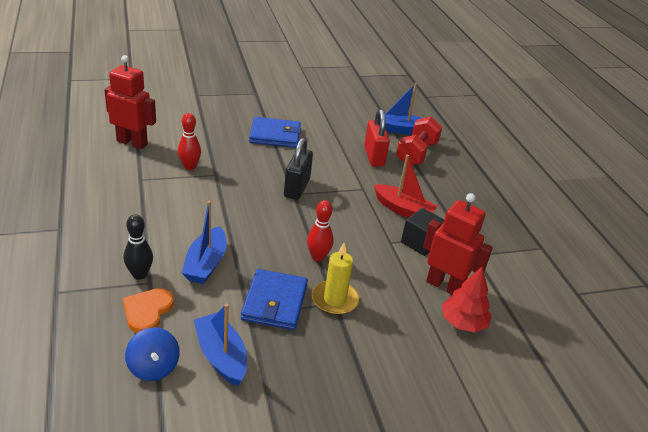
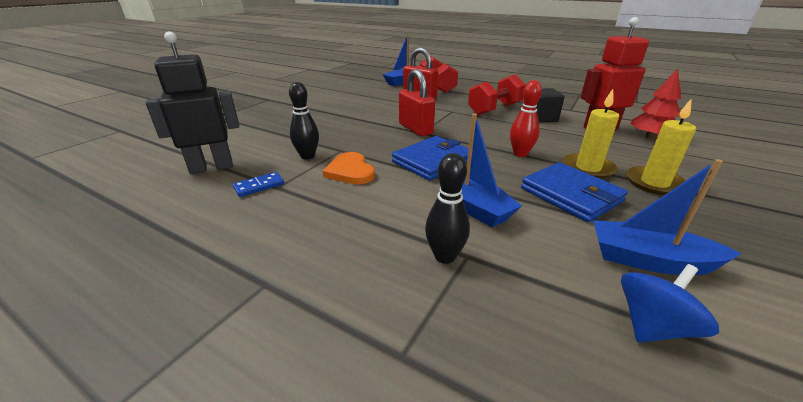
camera: 40 degrees left, 5 degrees down
(132, 143) = (212, 167): red robot -> black robot
(133, 173) = (259, 186): none -> blue domino
(147, 311) = (524, 281): orange heart -> orange heart (350, 171)
(153, 367) = (652, 326): blue spinning top -> blue spinning top turned 60 degrees counterclockwise
(189, 167) = (307, 156): red bowling pin -> black bowling pin
(275, 135) = (334, 112): blue wallet -> blue wallet (433, 161)
(297, 188) = (415, 129): black padlock -> red padlock
(349, 341) = (654, 183): none -> yellow candle
(403, 210) = (494, 109): red boat -> red dumbbell

